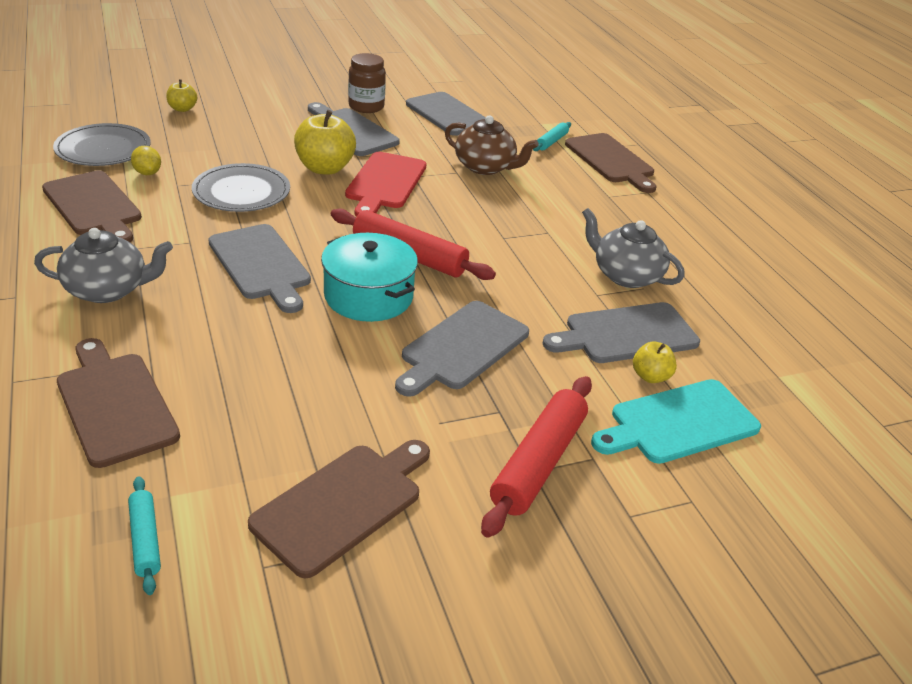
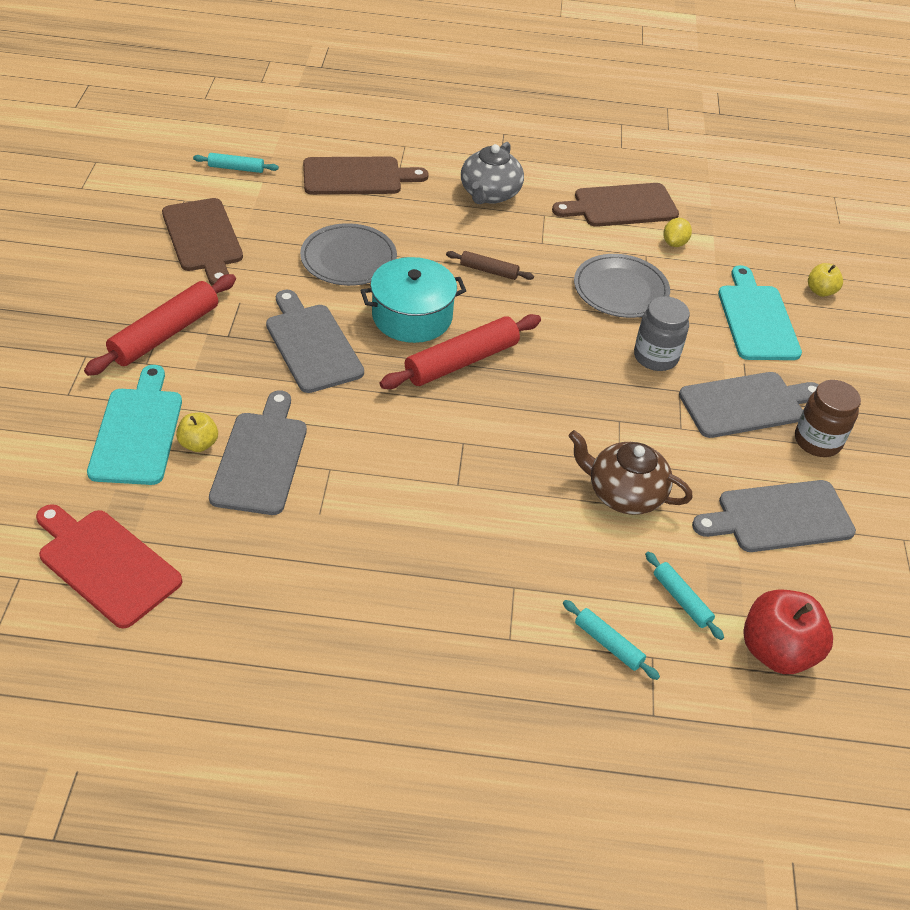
camera: 115 degrees right, 10 degrees up
(103, 149) = (730, 227): grey plate -> grey plate (348, 258)
(148, 173) = (674, 243): yellow lemon -> yellow lemon turned 60 degrees counterclockwise
(241, 131) = (757, 319): none -> turquoise cutting board
(261, 265) = (489, 271): grey cutting board -> brown rolling pin
(325, 168) = (655, 357): yellow apple -> grey jar
(385, 183) = (610, 392): red cutting board -> red cutting board (106, 564)
(485, 167) = (624, 493): brown teapot -> brown teapot turned 60 degrees clockwise
(539, 463) = (165, 334): red rolling pin -> red rolling pin turned 75 degrees clockwise
(554, 114) = (776, 651): none -> red apple
(611, 161) = (608, 644): brown cutting board -> turquoise rolling pin
(625, 275) = (347, 510): grey teapot -> none

